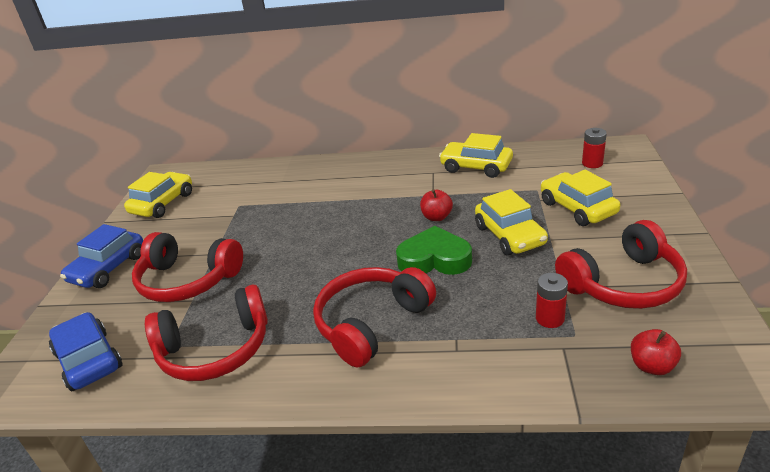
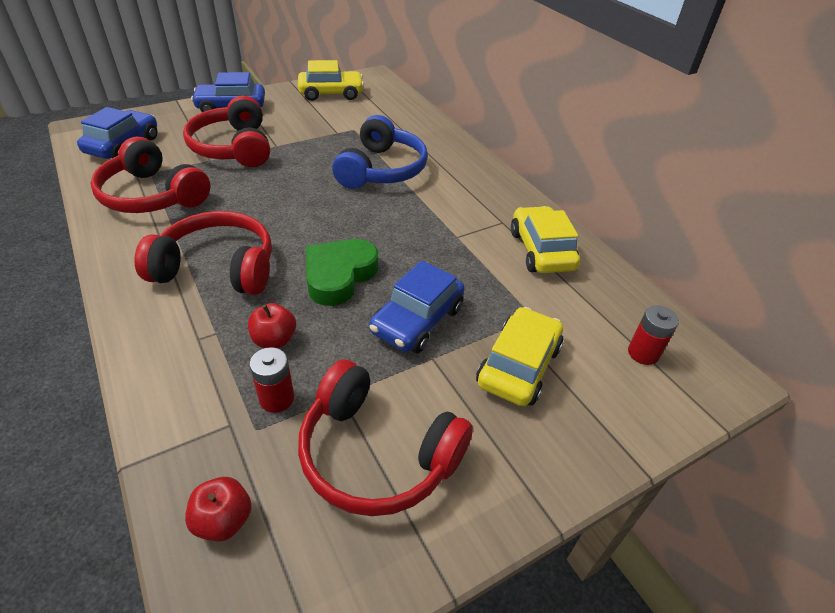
camera: 50 degrees right, 10 degrees up
(316, 206) = (382, 169): none -> blue headphones
(434, 259) = (339, 276): green heart -> green heart turned 120 degrees counterclockwise
(436, 217) = (416, 253): red apple -> red apple (274, 340)
(509, 235) = (417, 320): yellow car -> blue car

